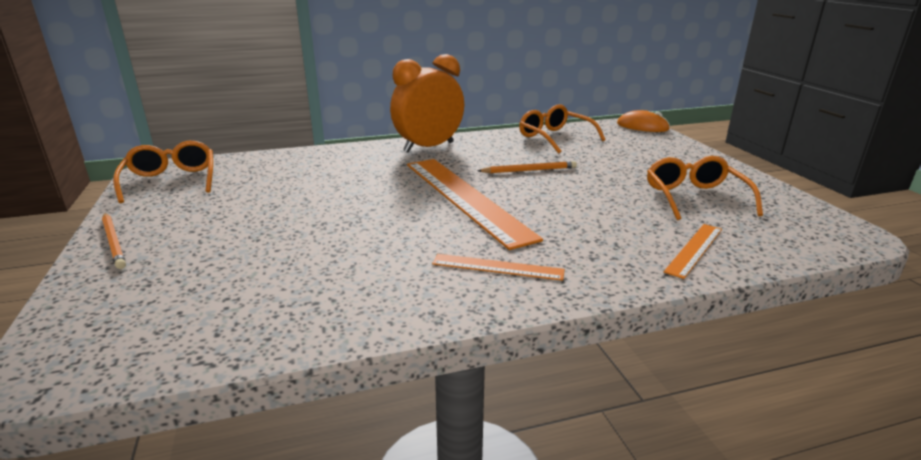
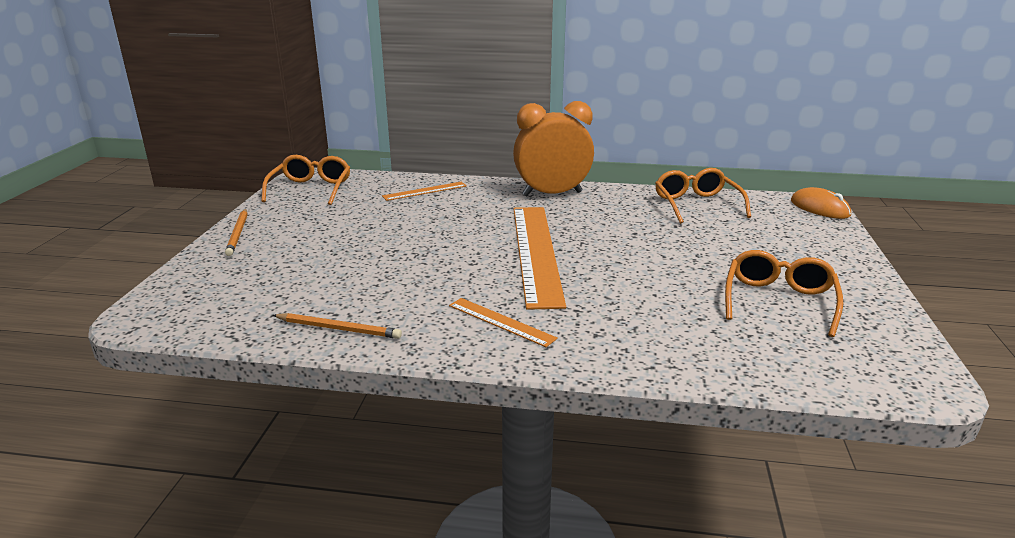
camera: 25 degrees right, 0 degrees up
(529, 170) = (628, 236): orange pencil -> orange pencil (338, 329)
(694, 249) = (709, 352): orange ruler -> orange ruler (425, 191)

